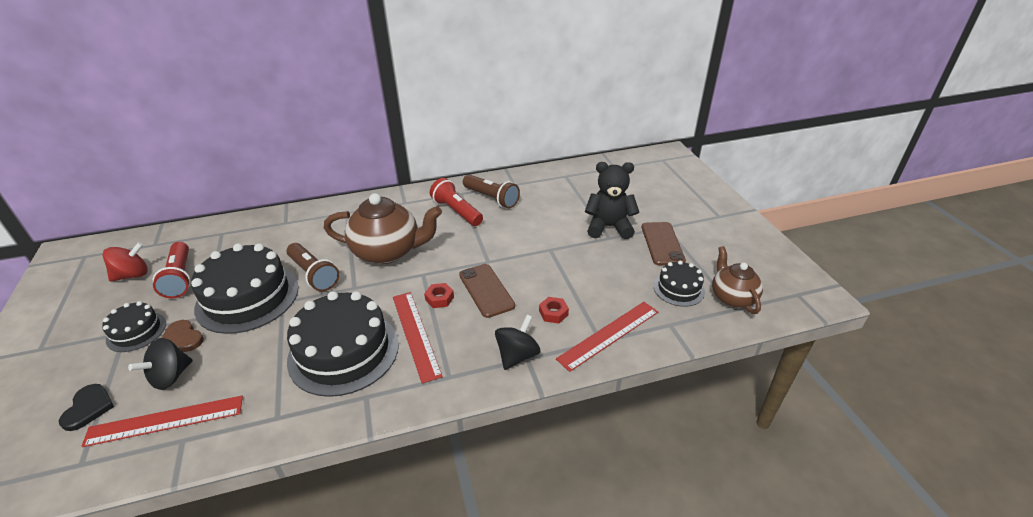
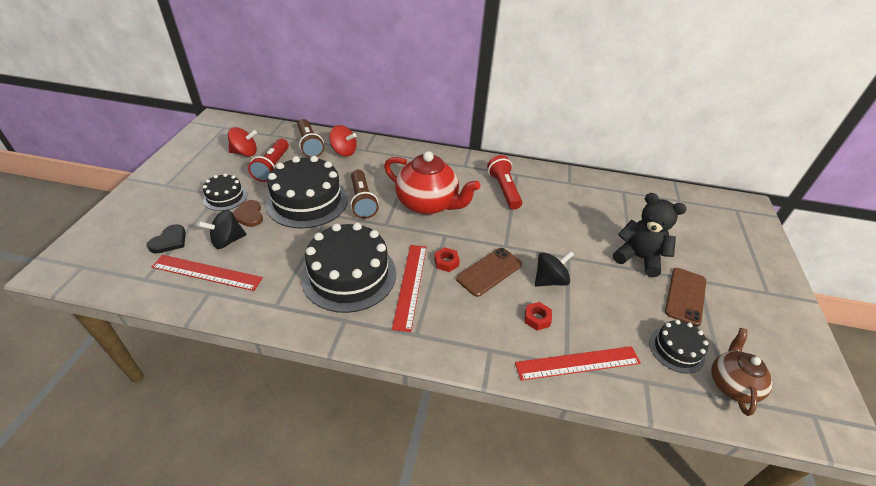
camera: 25 degrees right, 5 degrees up
(260, 232) = (344, 151): none -> red spinning top
(387, 252) = (428, 204): brown teapot -> red teapot
(486, 290) = (489, 271): brown phone -> brown phone turned 45 degrees clockwise
(491, 198) = (541, 189): brown flashlight -> brown flashlight (310, 145)
(517, 355) = (482, 343): black spinning top -> black spinning top (550, 280)

